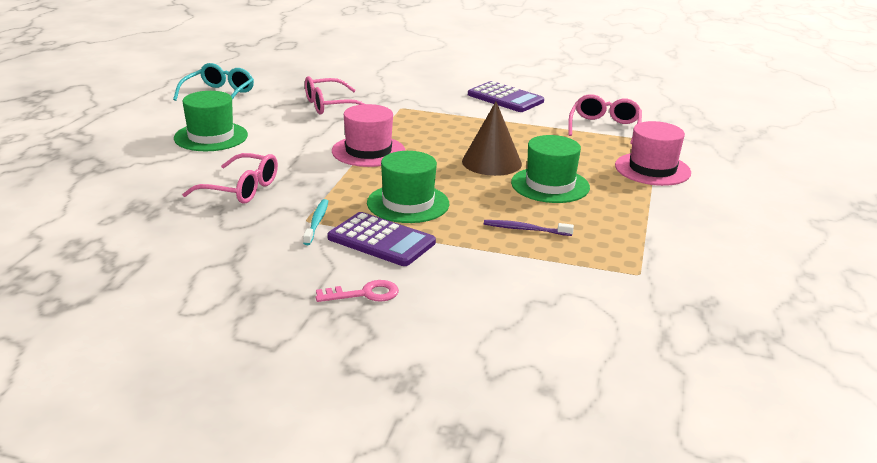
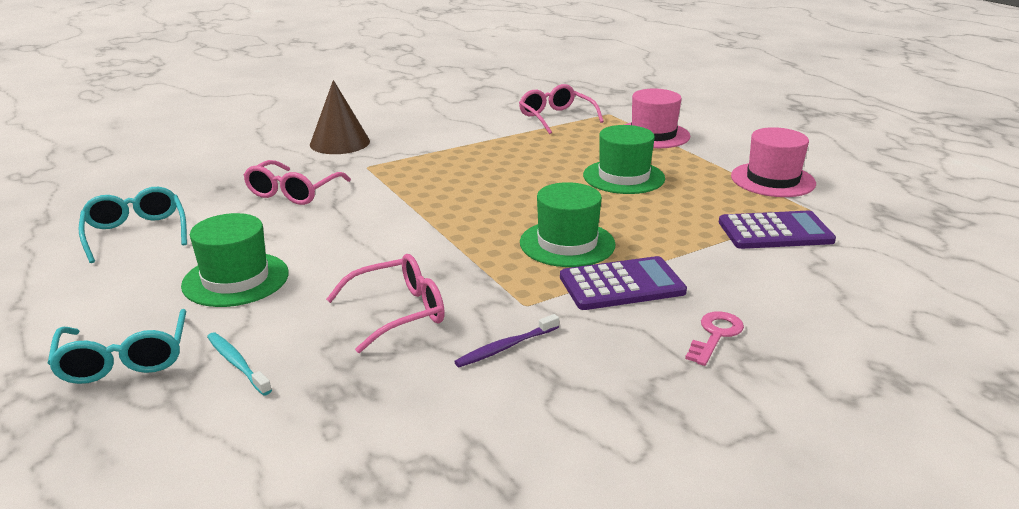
camera: 45 degrees left, 0 degrees up
(104, 149) = (125, 359): none -> turquoise glasses
(316, 222) = (538, 301): turquoise toothbrush -> turquoise toothbrush (237, 364)
(368, 151) = (430, 217): pink hat -> pink hat (772, 180)
(491, 162) = (546, 179): brown cone -> brown cone (340, 143)
(505, 98) = (434, 123): purple calculator -> purple calculator (775, 232)
(525, 229) = (687, 218): purple toothbrush -> purple toothbrush (506, 347)

